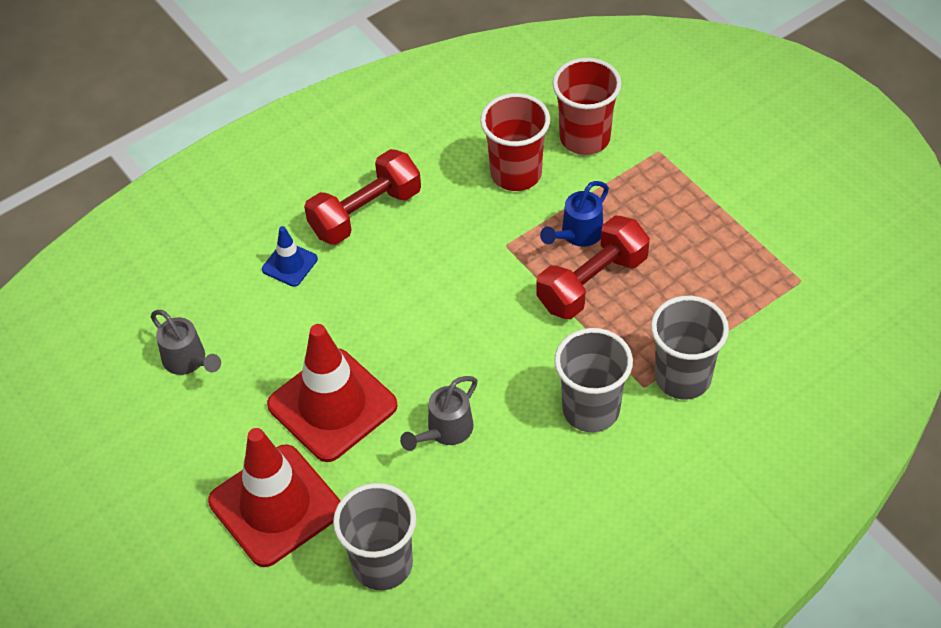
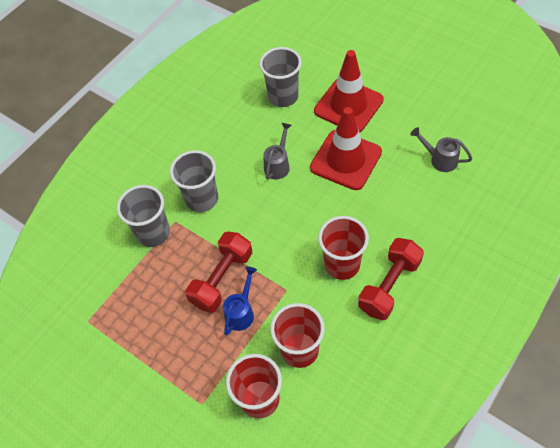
camera: 165 degrees right, 5 degrees up
(289, 264) = (417, 234): blue traffic cone -> none
(415, 255) = (342, 264): none -> red cup

